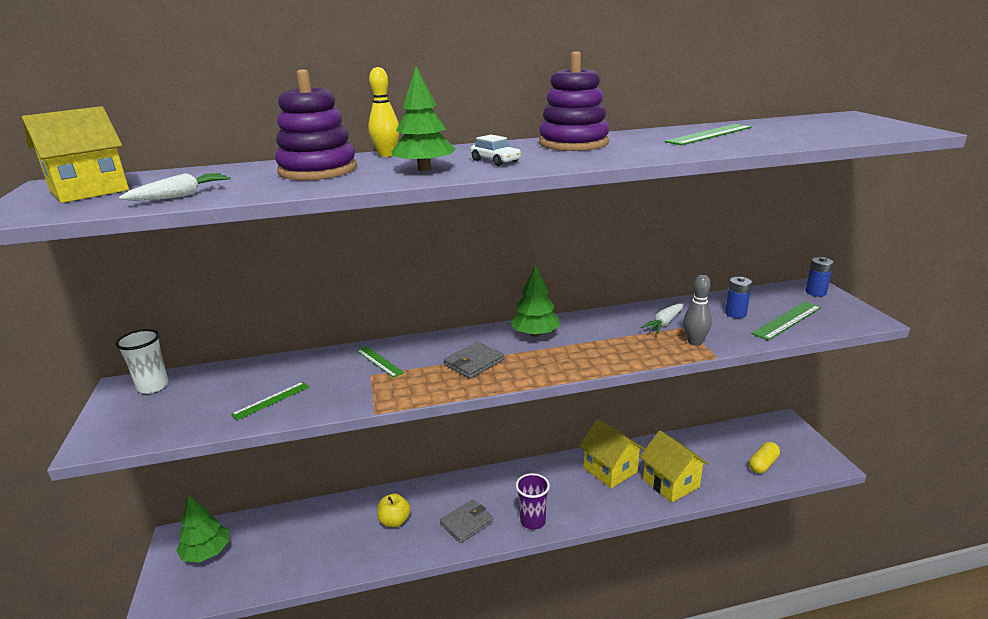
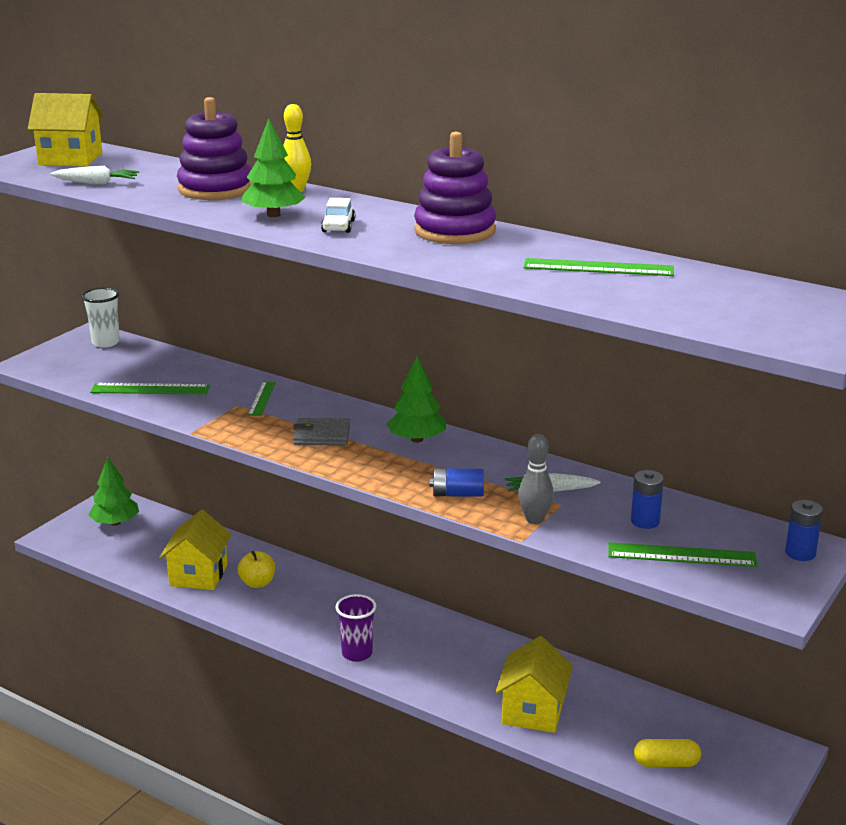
camera: 45 degrees right, 0 degrees up
(271, 400) = (150, 389): green ruler -> green ruler, size x1.54
(466, 523) = (305, 620): grey wallet -> none
(610, 470) = (496, 664): yellow house -> yellow house (198, 575)
(629, 352) = (457, 494): none -> blue battery

